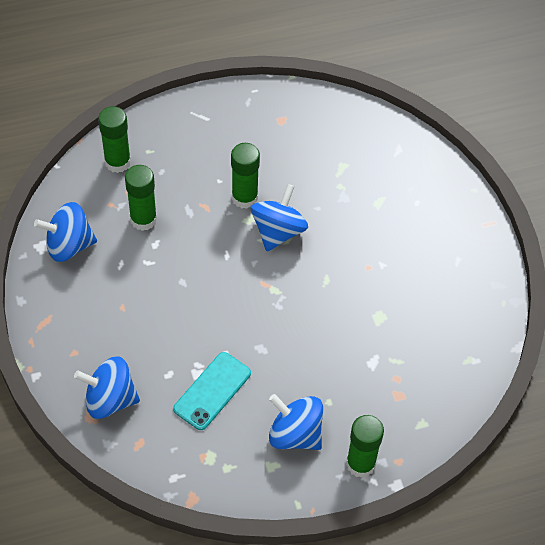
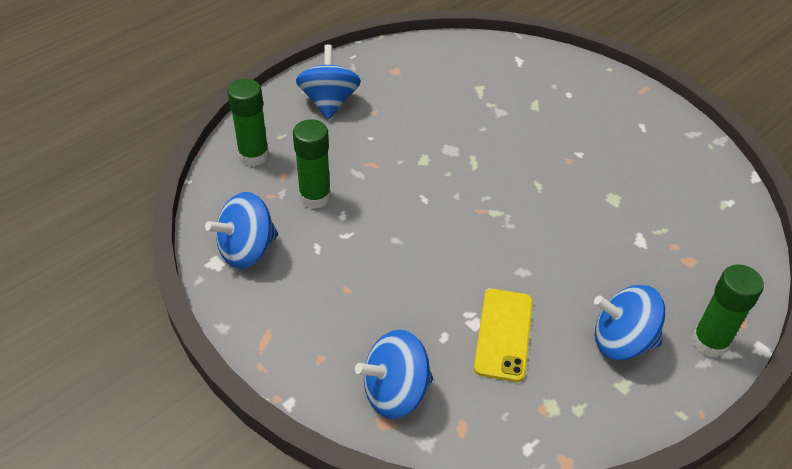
camera: 25 degrees left, 10 degrees down
(212, 391) = (503, 334): turquoise phone -> yellow phone
(244, 197) = (406, 143): green glue stick -> none
(278, 231) = (460, 160): blue spinning top -> blue spinning top (329, 102)

